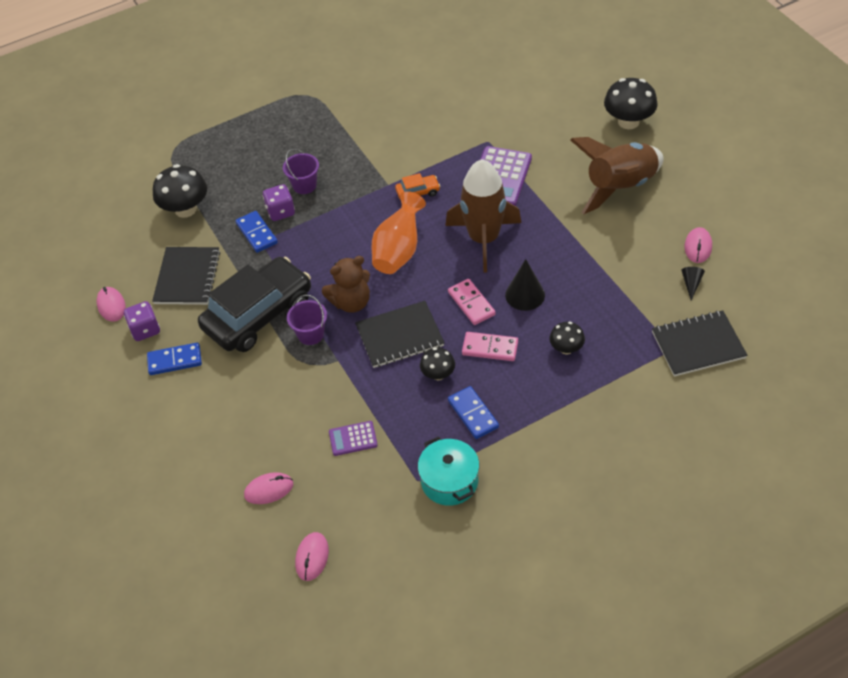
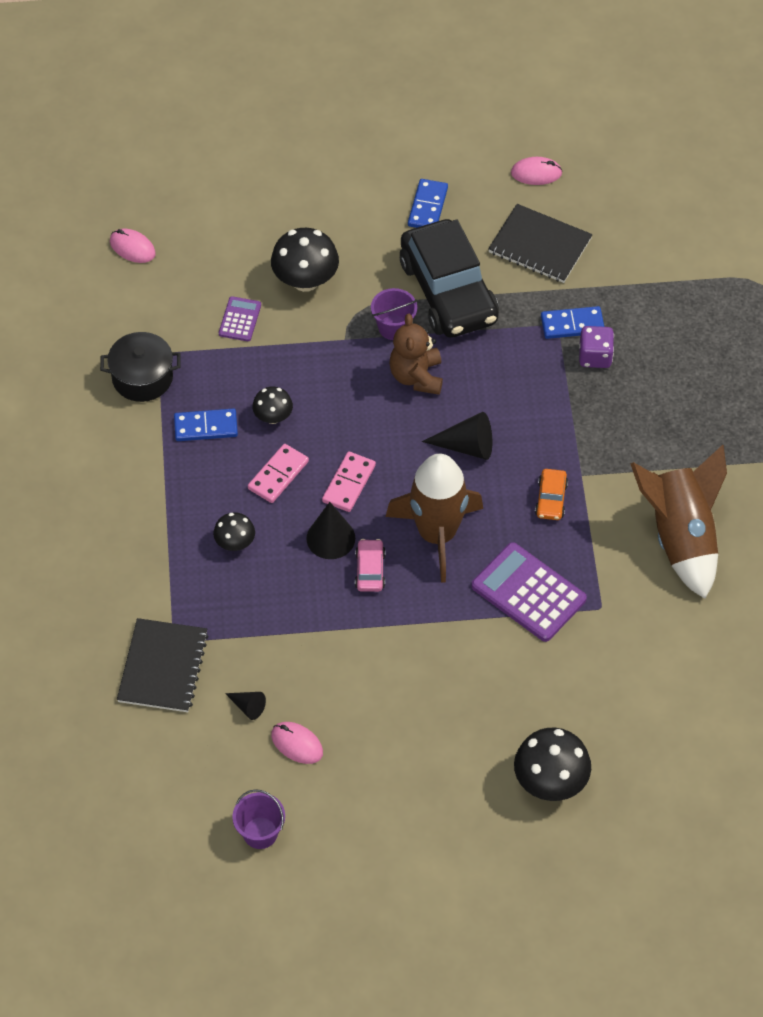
camera: 110 degrees right, 5 degrees up
(145, 330) = (485, 193): purple dice -> none
(185, 209) = (650, 270): black mushroom -> black mushroom (305, 280)
(269, 490) = (224, 238): pink mouse -> none
(304, 185) = (627, 392): purple bucket -> purple bucket (260, 833)
(399, 251) = (466, 446): orange vase -> black cone
(399, 336) = (343, 402): black notebook -> none
(449, 481) = (142, 377): turquoise pot -> black pot
(471, 303) = (349, 483): pink domino -> pink domino turned 60 degrees counterclockwise
(537, 263) = (370, 570): none -> pink car
(620, 187) = (439, 712): brown rocket -> brown rocket (680, 537)

